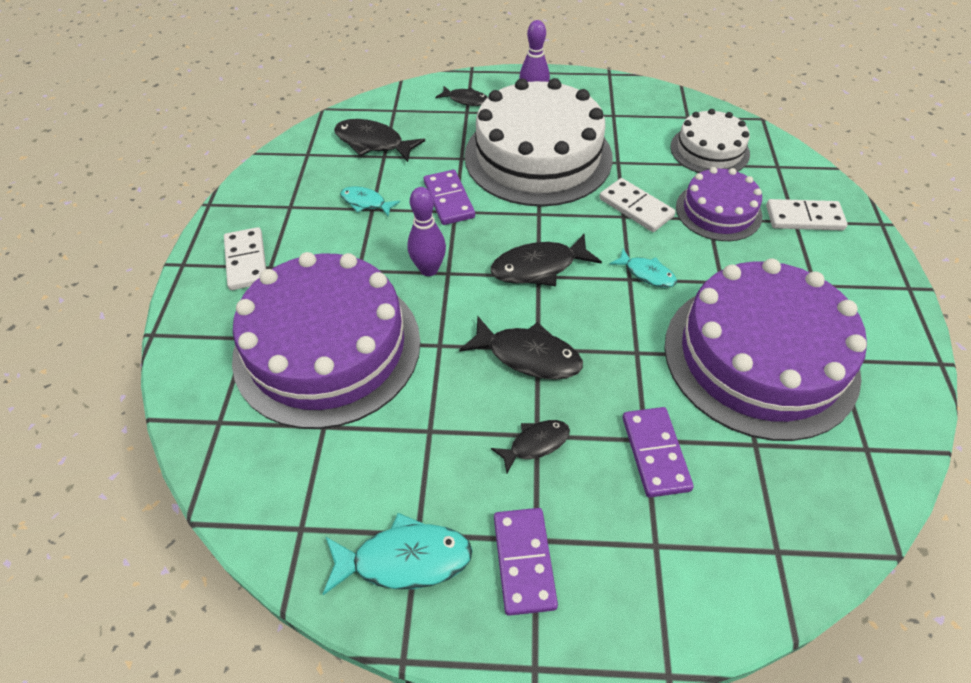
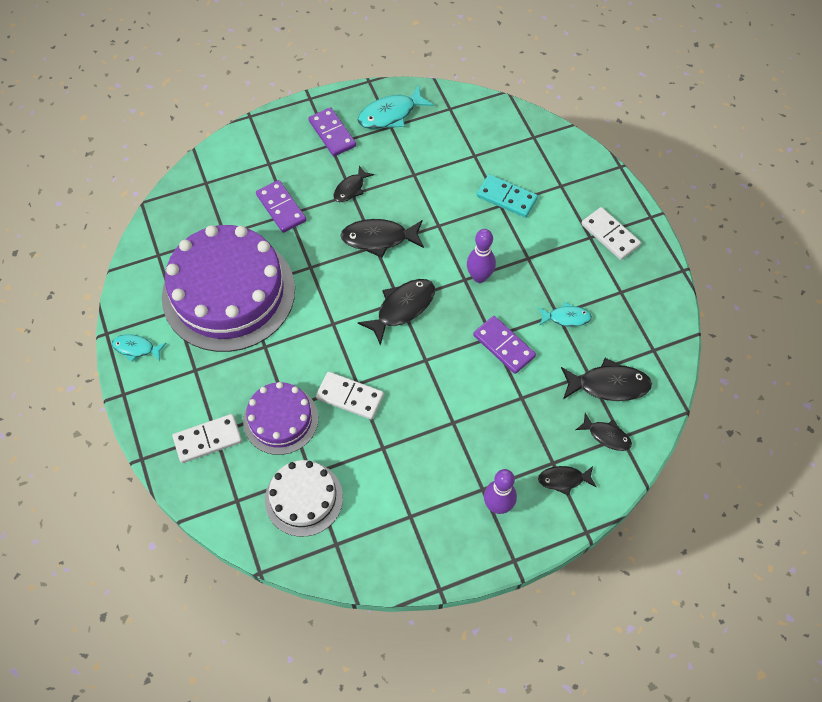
camera: 155 degrees right, 10 degrees up
(327, 348) = (506, 198): purple cake -> turquoise domino
(406, 114) = (606, 436): none -> black fish
(538, 156) = (456, 426): white cake -> none
(647, 273) = (321, 332): turquoise fish -> turquoise fish (136, 348)

